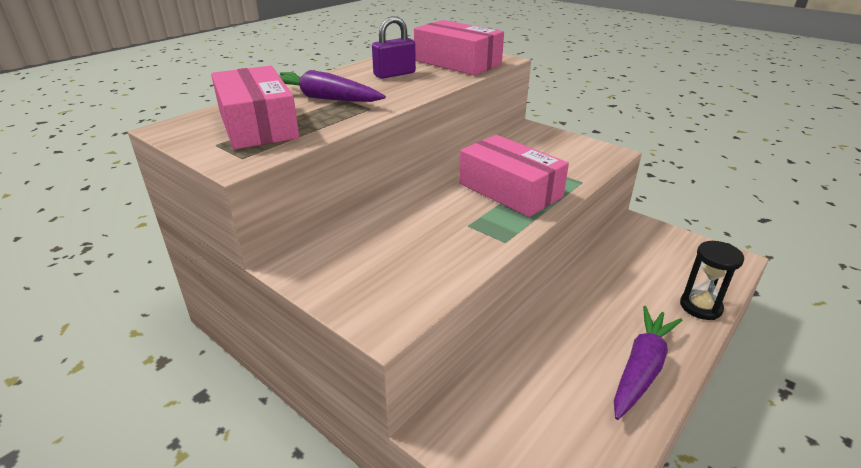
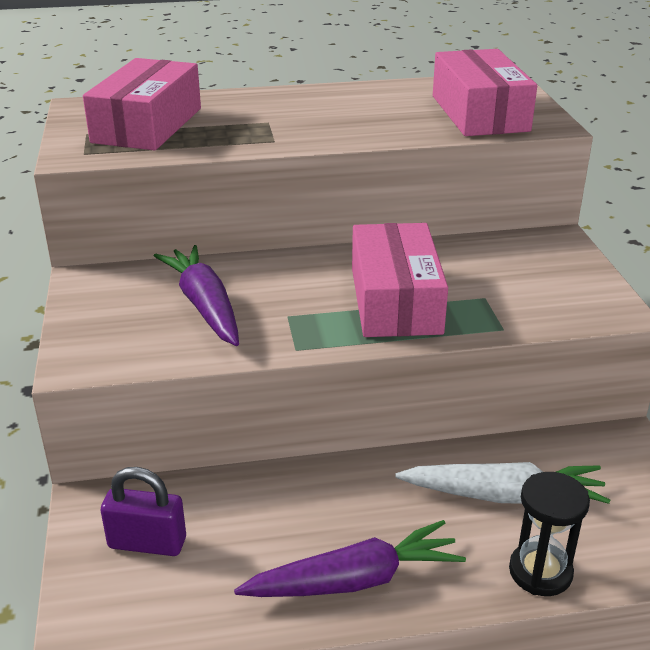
camera: 40 degrees right, 0 degrees up
(324, 98) = (251, 115): purple carrot -> purple carrot (204, 306)
(394, 74) = (375, 108): purple padlock -> purple padlock (147, 543)
(634, 279) = (503, 495): none -> white carrot

